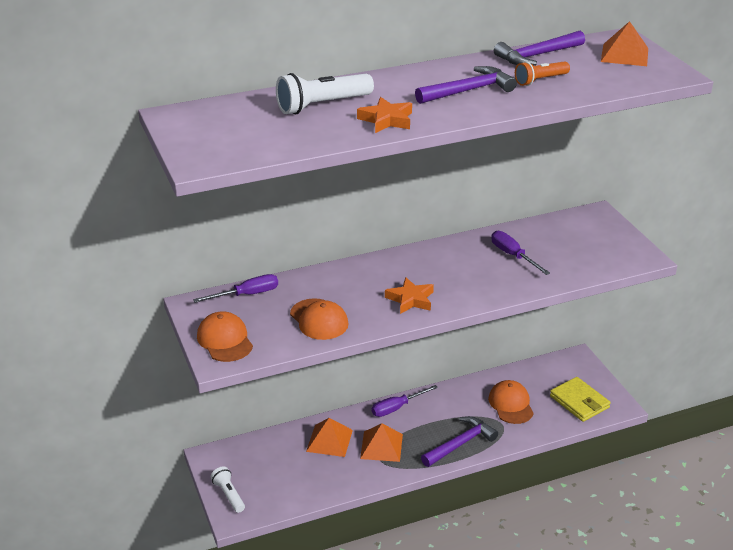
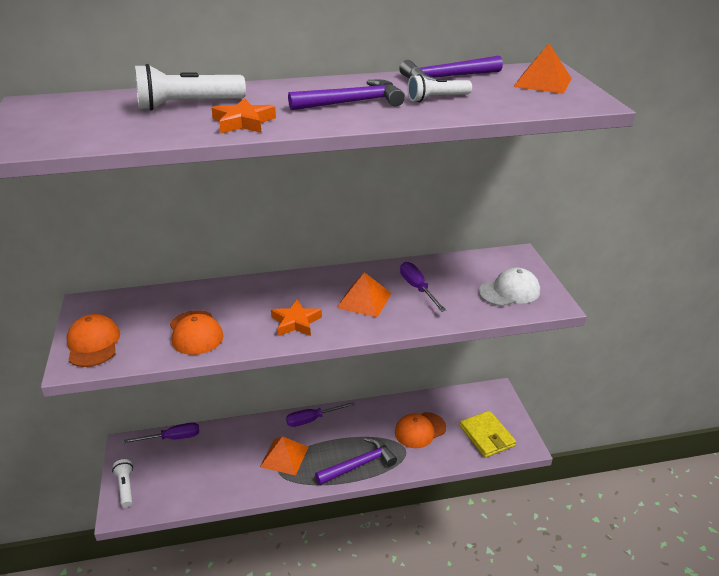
camera: 10 degrees right, 0 degrees up
(247, 295) = (142, 300): purple screwdriver -> purple screwdriver (172, 438)
(329, 440) = (239, 444): orange pyramid -> orange pyramid (364, 300)
(511, 404) = (420, 430): orange cap -> orange cap turned 120 degrees counterclockwise
(540, 80) = (437, 98): orange flashlight -> white flashlight
(600, 249) = (509, 291): none -> white cap

